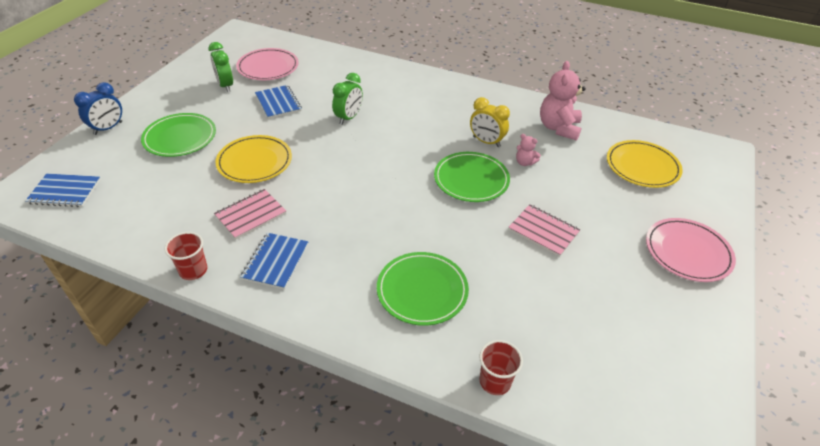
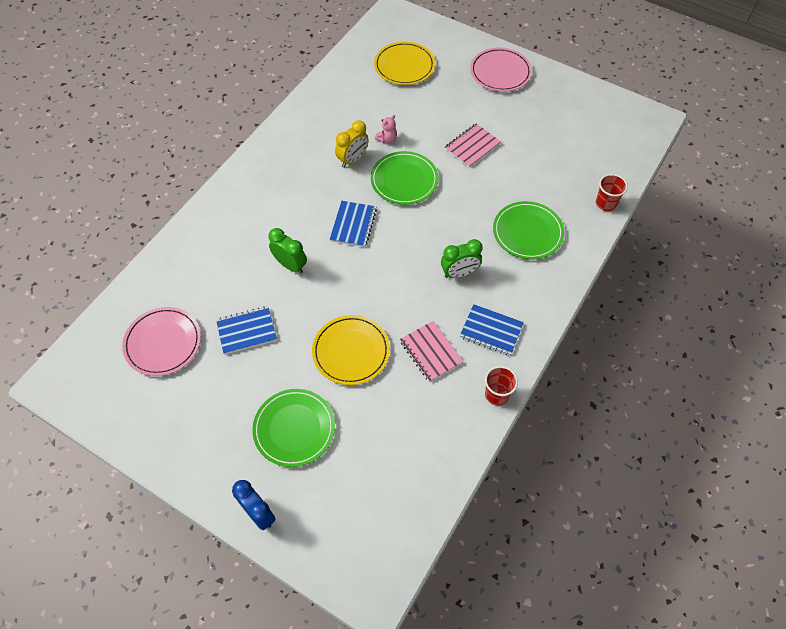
camera: 80 degrees left, 15 degrees up
(65, 192) = (373, 535): blue notebook -> blue notebook (353, 225)
(225, 86) = (194, 388): green clock -> green clock (459, 273)
(558, 128) = (342, 104): pink teddy bear -> none

